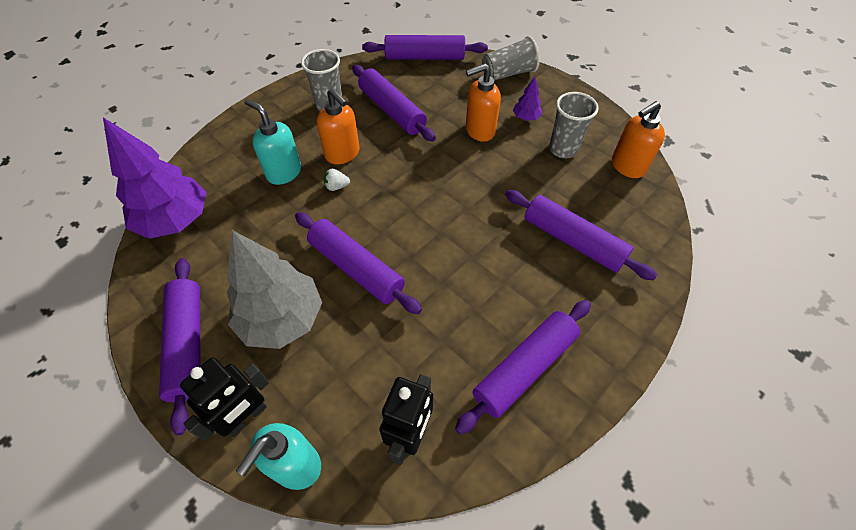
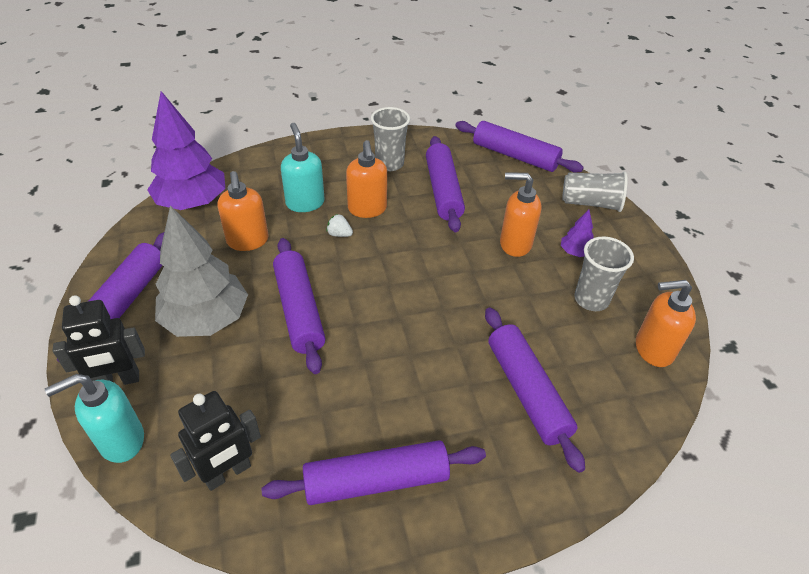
camera: 30 degrees right, 10 degrees down
(260, 231) = (248, 241): none -> orange soap dispenser

